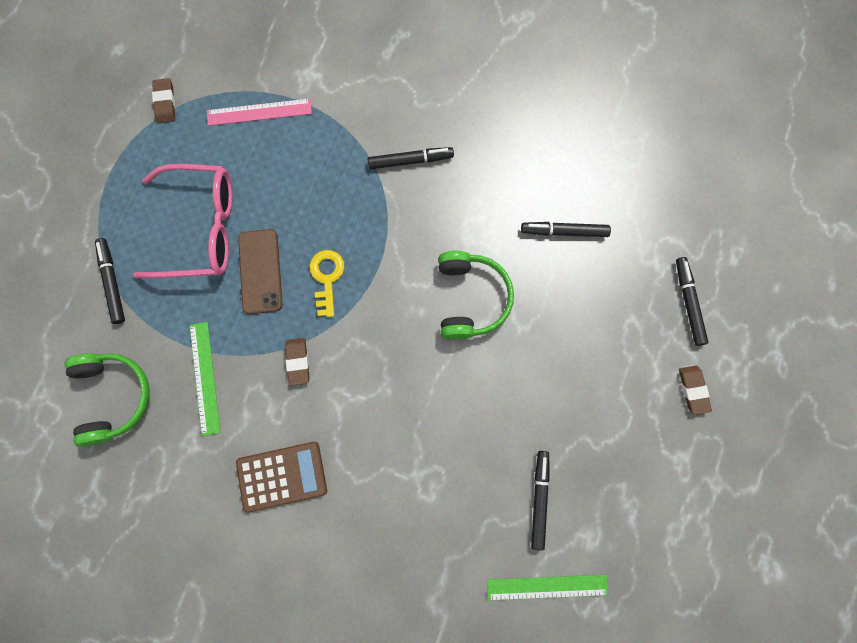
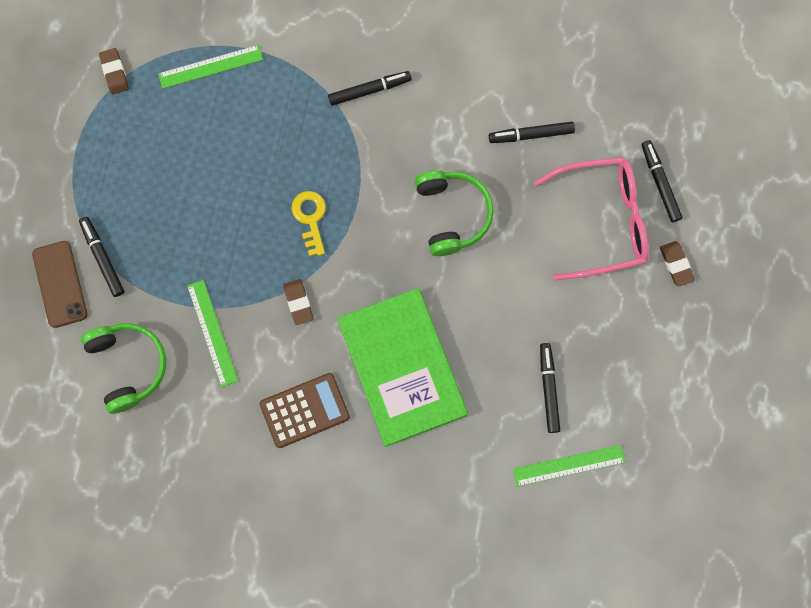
camera: 10 degrees left, 0 degrees up
(201, 228) = (178, 191): pink glasses -> pink glasses (602, 221)
(259, 112) = (211, 67): pink ruler -> green ruler
(260, 271) = (244, 223): brown phone -> brown phone (60, 284)
(391, 449) = (402, 367): none -> green book

